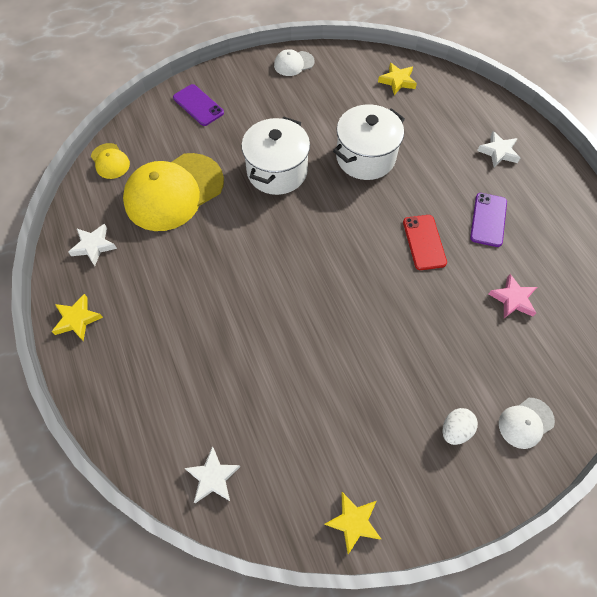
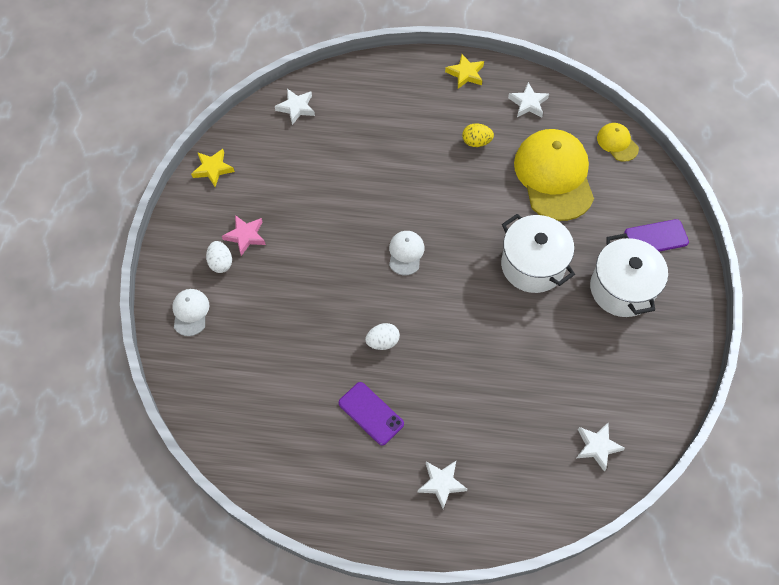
camera: 120 degrees right, 0 degrees up
(110, 161) = (617, 143): yellow cap -> yellow cap turned 60 degrees clockwise
(166, 268) = (476, 142): none -> yellow egg
(293, 63) = (677, 354): white cap -> white cap (406, 253)
(365, 157) = (507, 350): white pot -> white pot (622, 289)
(397, 81) = (597, 446): yellow star -> white star
(424, 242) = (382, 342): red phone -> white egg
(513, 299) = (284, 376): pink star -> pink star (245, 236)

